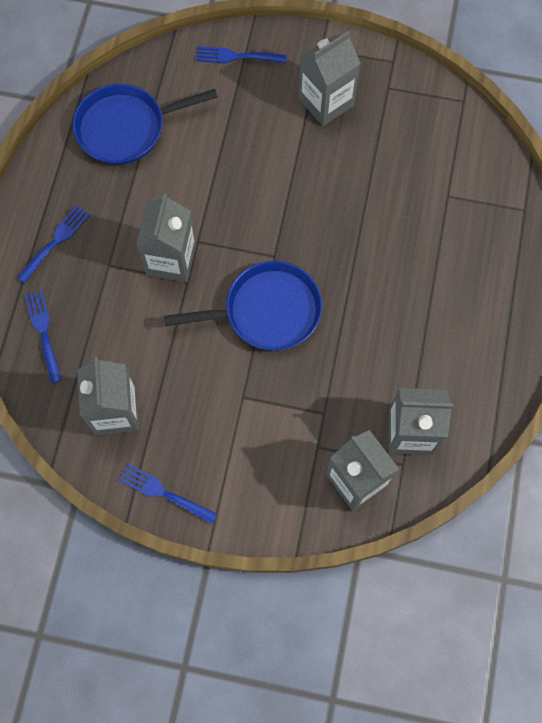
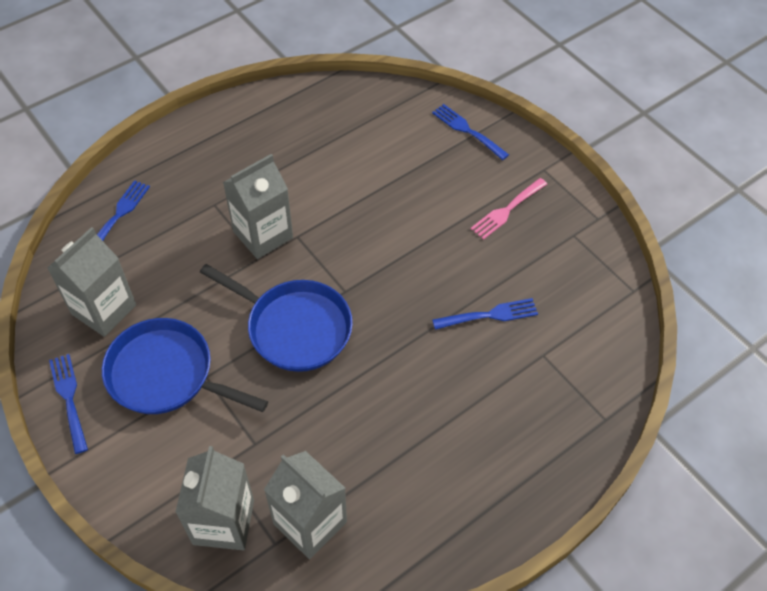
camera: 40 degrees right, 15 degrees down
(56, 241) = (196, 161): blue fork -> blue fork (489, 315)
(126, 128) = (330, 122): blue pan -> blue pan (166, 374)
(326, 102) = (507, 210): grey carton -> pink fork

